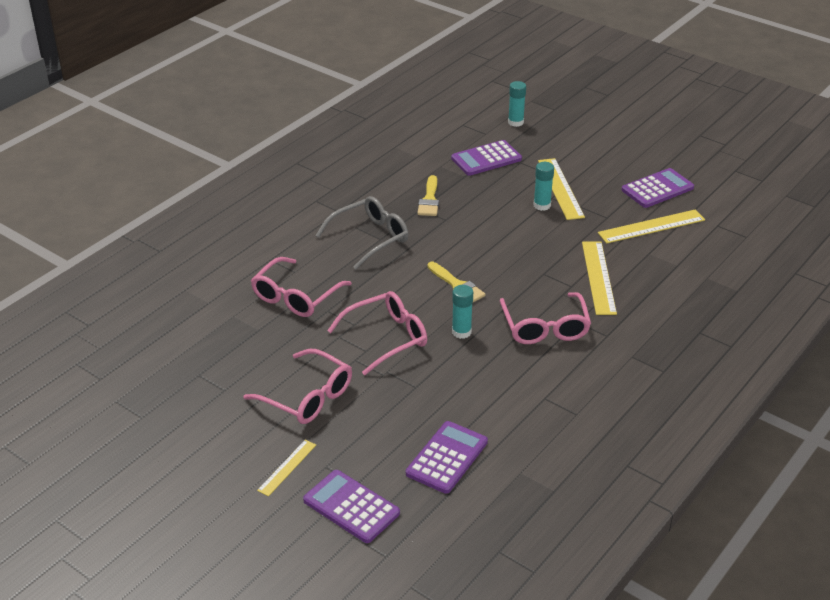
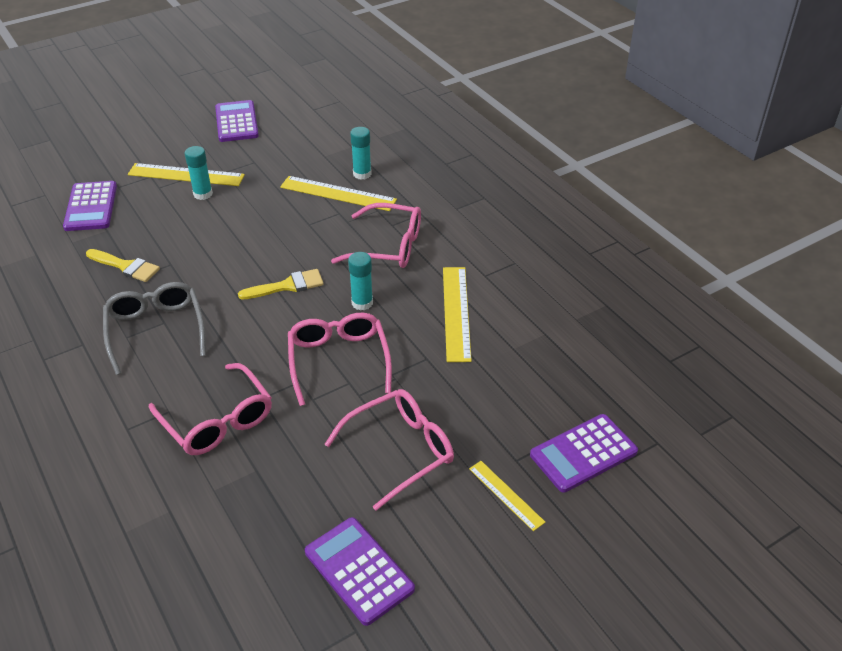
camera: 70 degrees left, 5 degrees up
(447, 458) = (539, 363): purple calculator -> purple calculator (359, 570)
(515, 122) = (46, 169): turquoise glue stick -> turquoise glue stick (362, 174)
(651, 226) = (287, 142): yellow ruler -> yellow ruler (456, 313)

